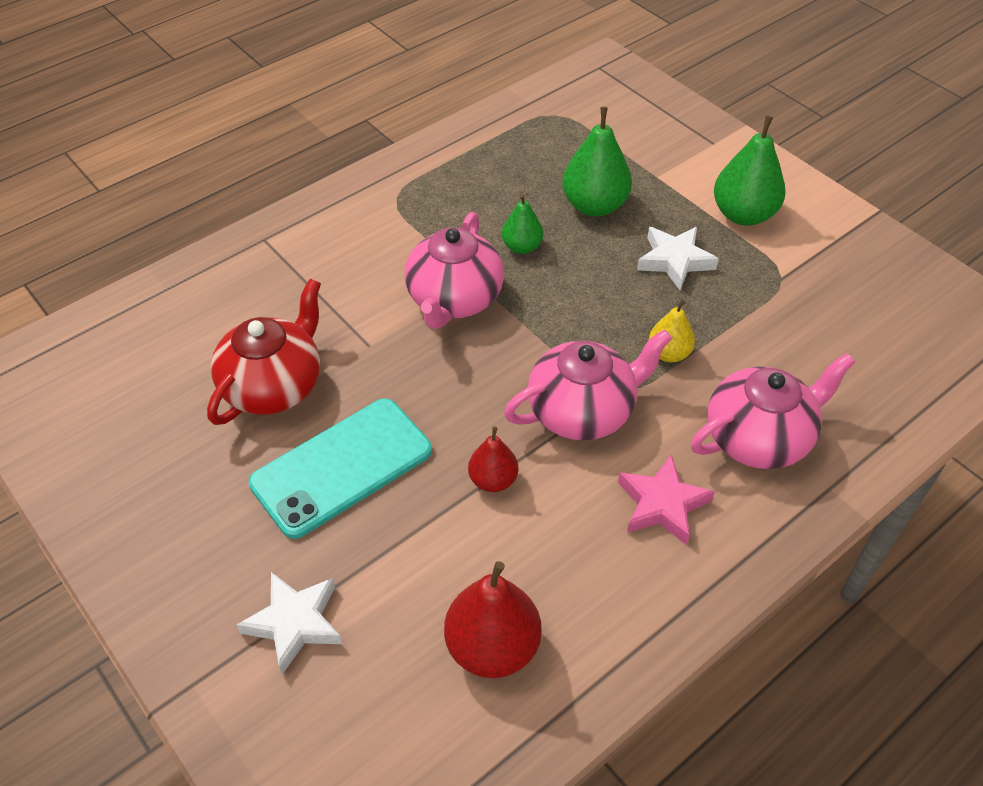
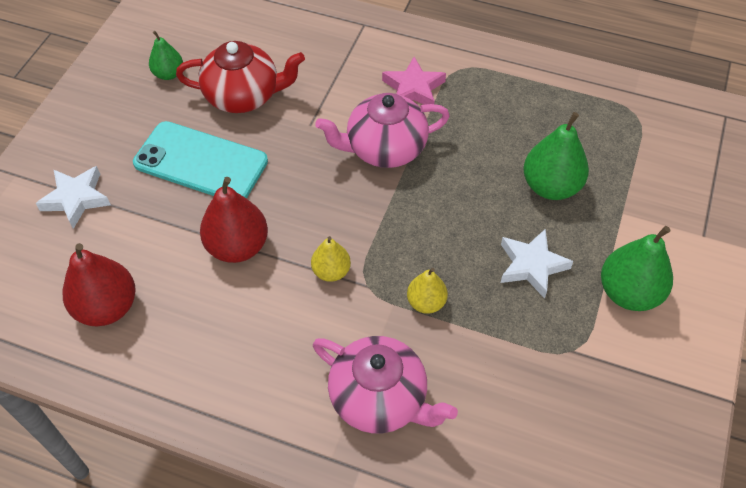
camera: 60 degrees right, 5 degrees up
(493, 480) = (238, 246): red pear -> red pear, size x1.70
(522, 247) = (468, 162): green pear -> green pear (169, 74)
(583, 411) = (331, 271): pink teapot -> yellow pear
(662, 504) = (275, 357): pink star -> pink star (413, 89)

